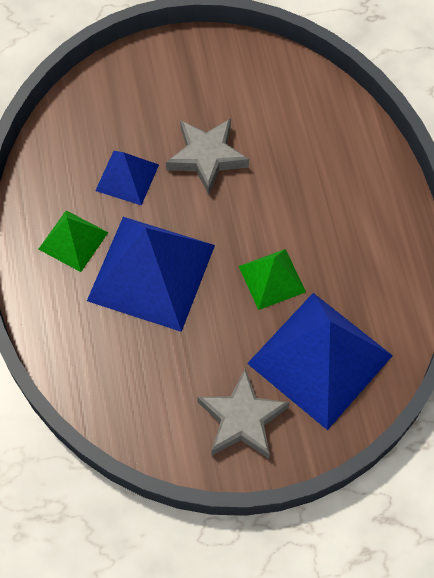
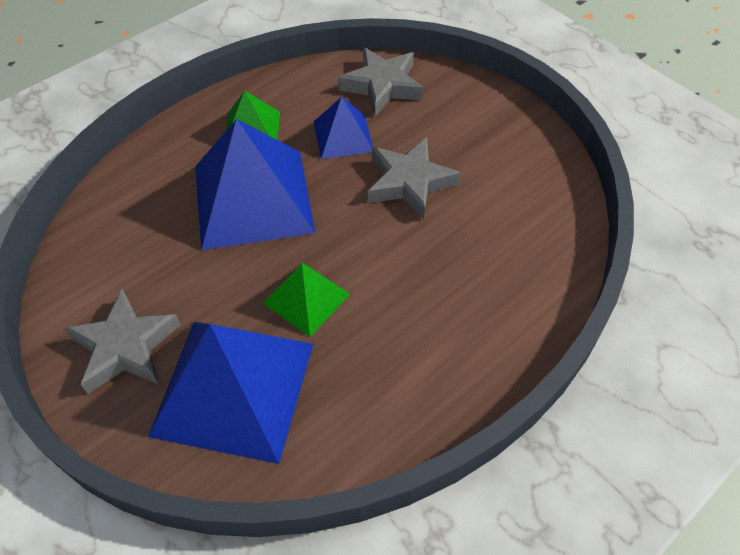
camera: 60 degrees right, 10 degrees down
(89, 121) = (382, 86): none -> grey star

